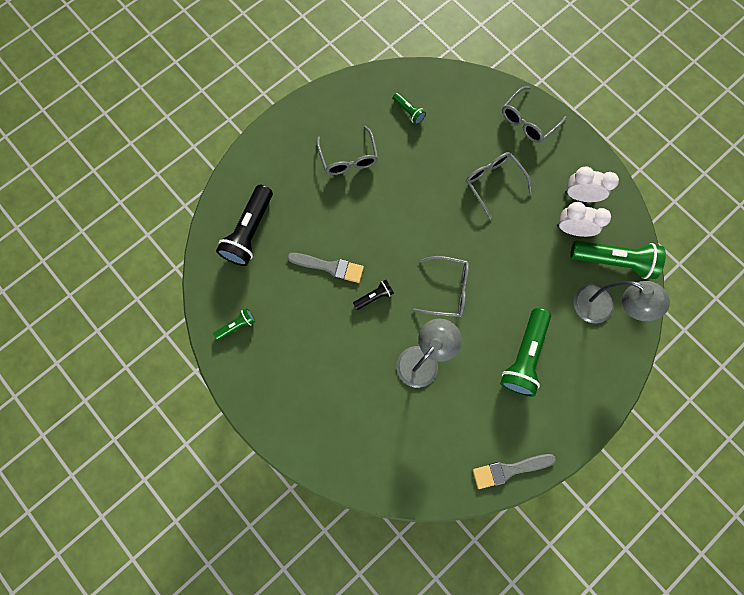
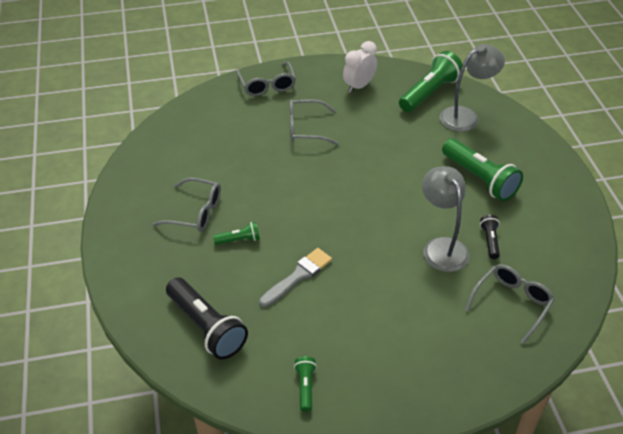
camera: 60 degrees left, 30 degrees down
(374, 296) = (354, 255): black flashlight -> black flashlight (490, 241)
(409, 112) = (188, 151): green flashlight -> green flashlight (239, 240)
(447, 290) = (384, 201): grey glasses -> grey glasses (512, 303)
(509, 469) = (581, 233): grey brush -> none
(572, 229) = (385, 103): white clock -> none

